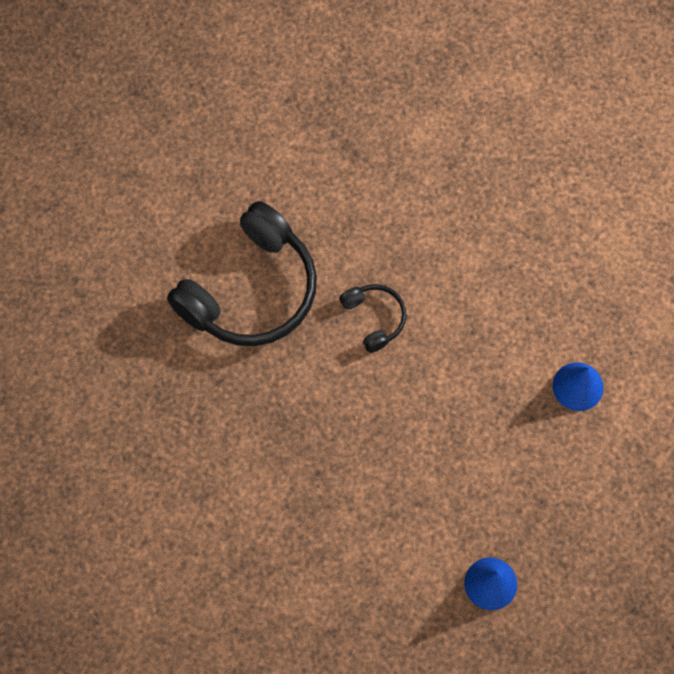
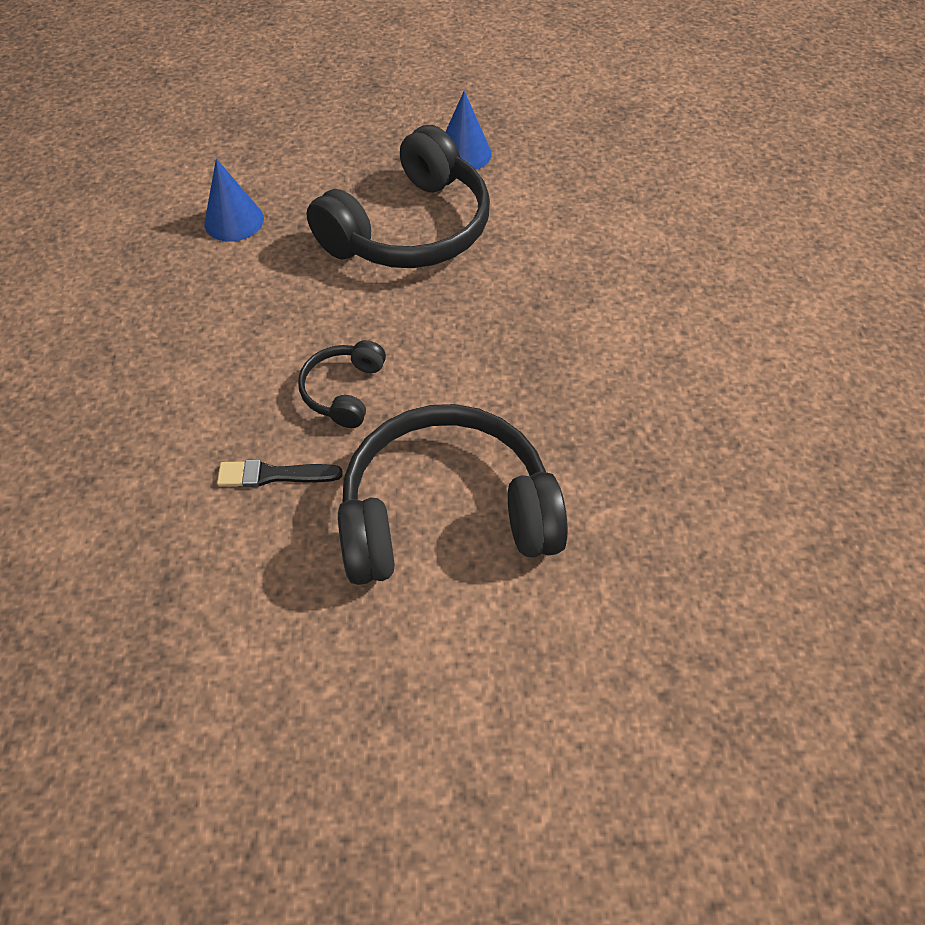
camera: 140 degrees left, 15 degrees down
(359, 241) = (274, 475): none -> black brush
(457, 474) = (410, 229): none -> black headphones

